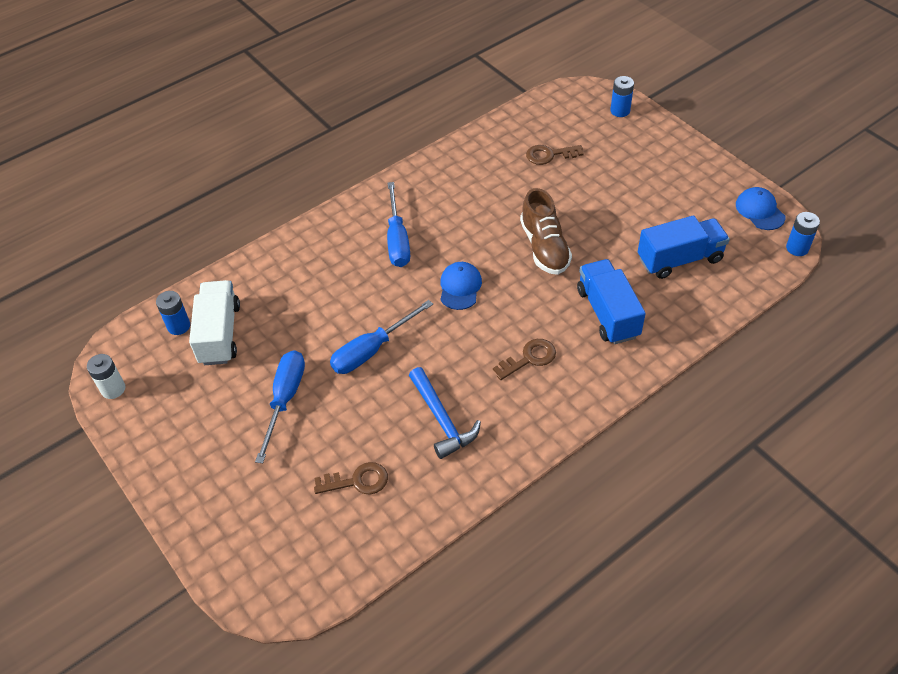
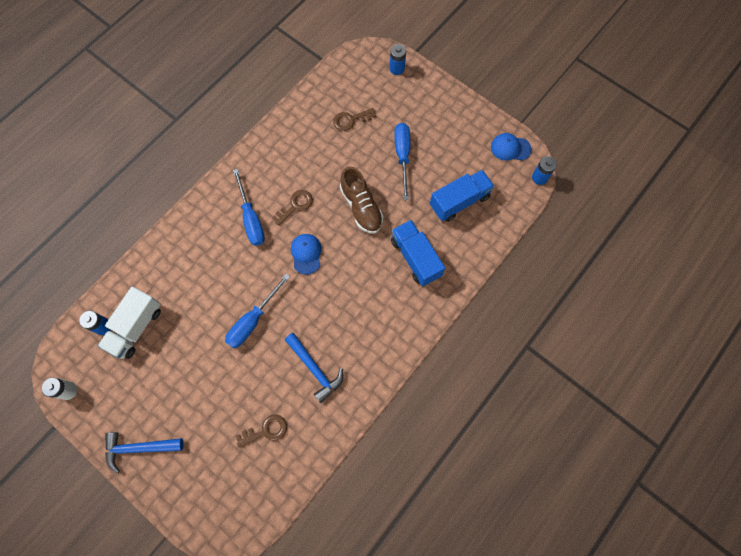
camera: 15 degrees left, 20 degrees up
(182, 471) = (139, 448): none -> blue hammer
(219, 334) = (136, 327): white truck -> white truck turned 135 degrees counterclockwise
(285, 399) = (199, 374): blue screwdriver -> blue screwdriver (402, 156)
(529, 358) = (367, 307): brown key -> brown key (295, 206)
(760, 211) = (510, 148): blue cap -> blue cap turned 45 degrees counterclockwise

